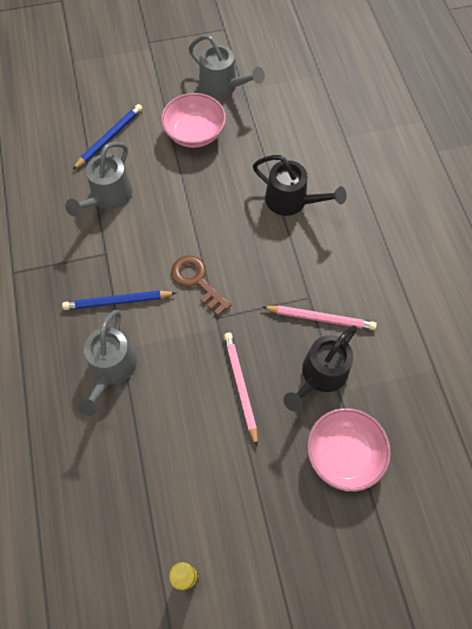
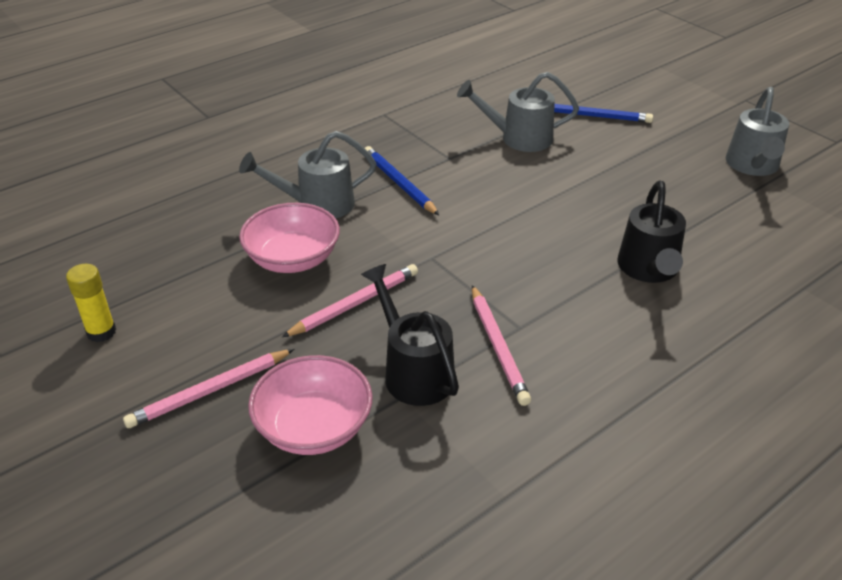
camera: 65 degrees right, 25 degrees down
(194, 133) = (662, 166): pink bowl -> pink bowl (293, 259)
(197, 281) = (468, 229): brown key -> none
(284, 511) = (209, 391): none -> pink pencil
(320, 376) = (413, 371): black watering can -> black watering can turned 45 degrees clockwise

